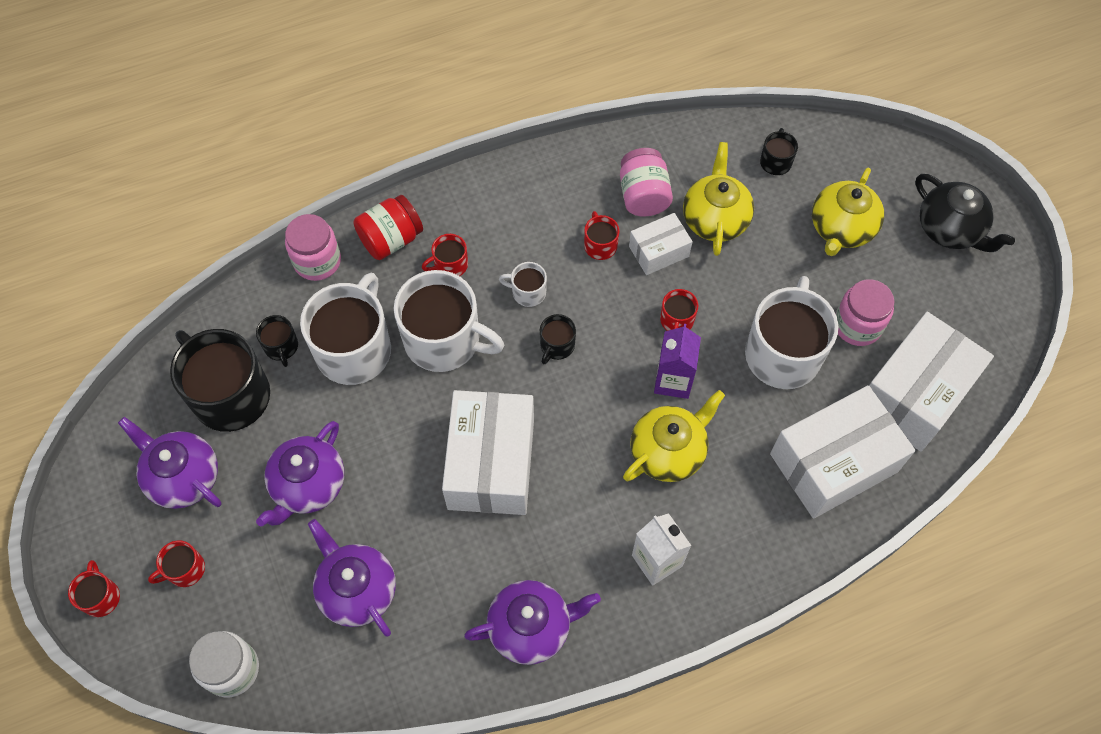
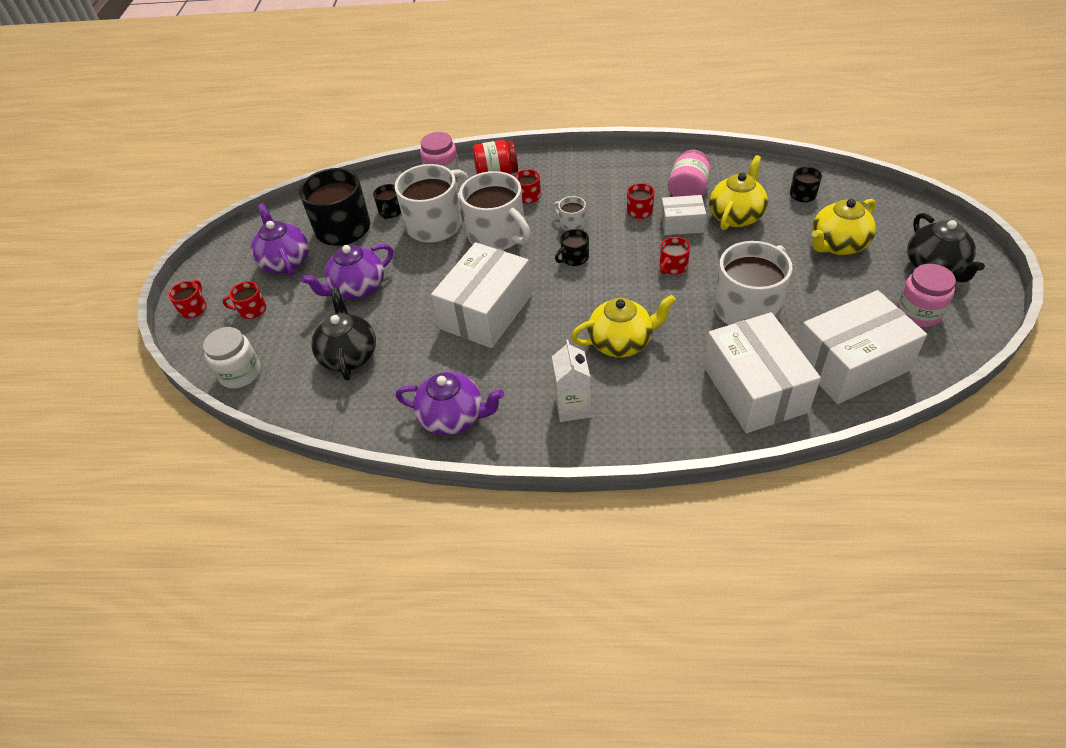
camera: 30 degrees right, 15 degrees down
(357, 589) = (349, 355): purple teapot -> black teapot
(673, 380) = (650, 301): purple carton -> none
(833, 463) = (754, 389): white box -> white box turned 75 degrees clockwise
(857, 325) = (821, 307): pink jar -> pink jar (918, 313)

